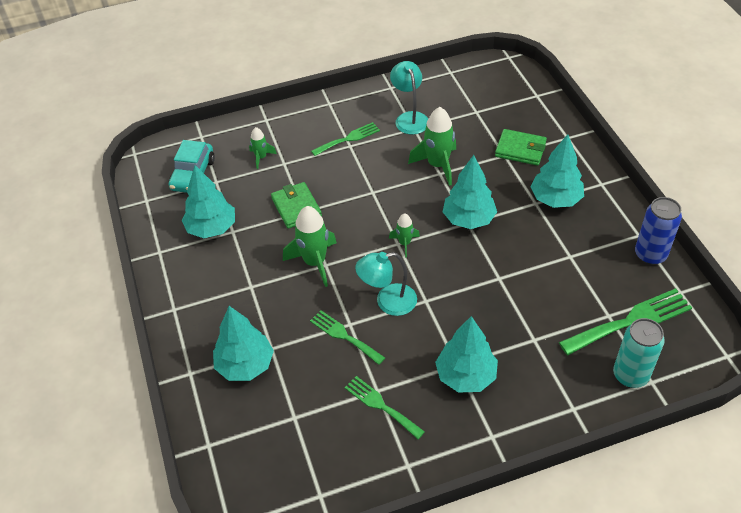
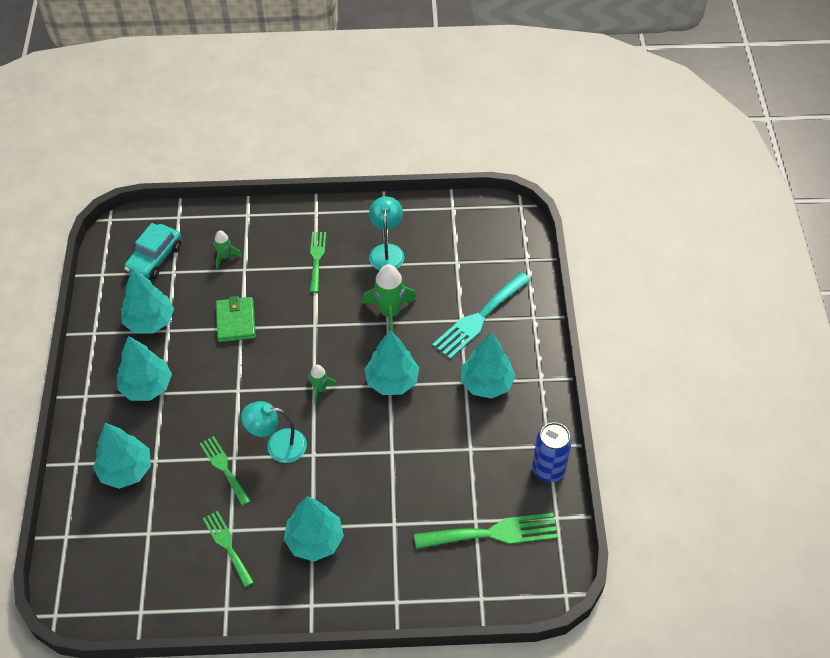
camera: 15 degrees right, 5 degrees up
(233, 285) = (146, 387): none -> turquoise tree
(315, 262) = (229, 385): green rocket -> none
(348, 139) = (317, 259): green fork -> green fork turned 75 degrees counterclockwise
(520, 149) = (479, 318): green wallet -> turquoise fork
(630, 375) = (464, 586): turquoise can -> none

